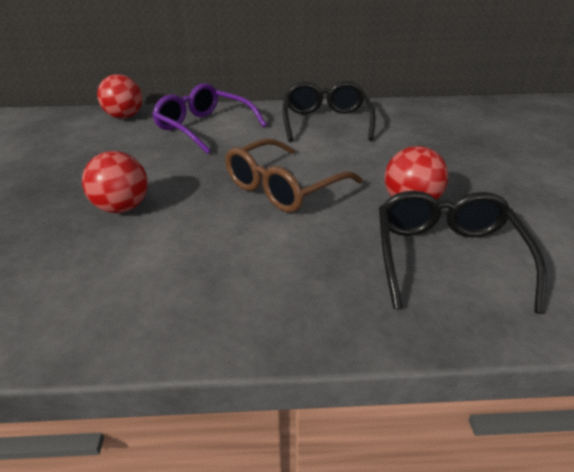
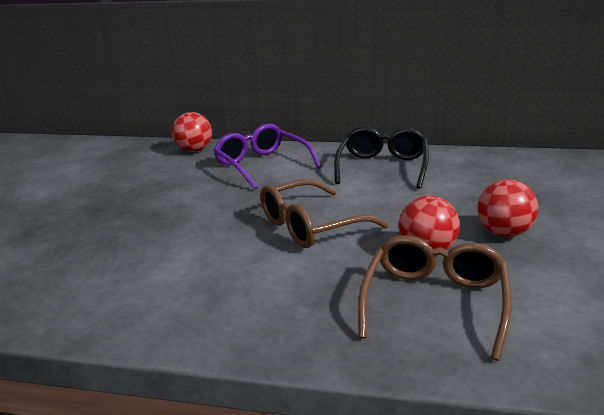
camera: 15 degrees right, 10 degrees down
(122, 208) = (163, 230): red ball -> red ball (504, 233)
(446, 257) = (434, 302): black glasses -> brown glasses

